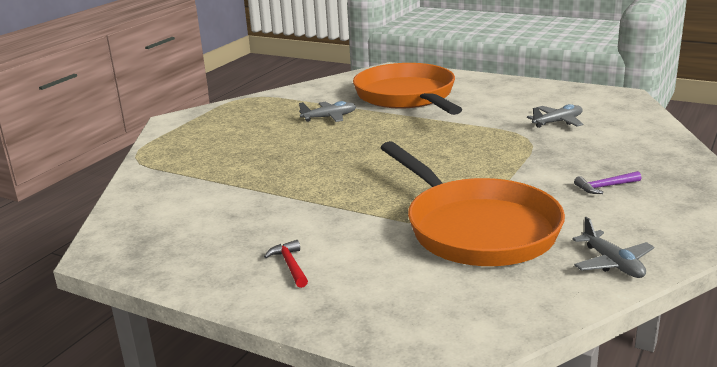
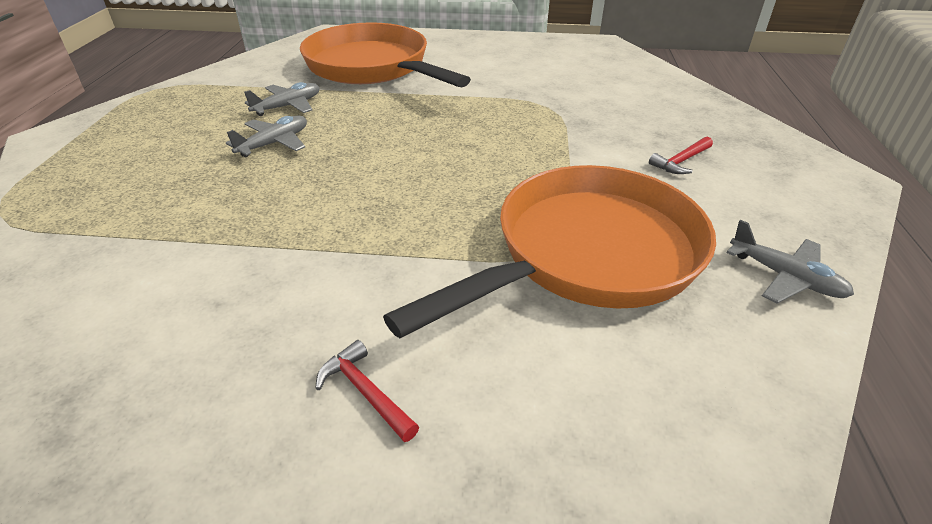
camera: 25 degrees left, 15 degrees up
(476, 228) = (587, 254): orange pan -> orange pan turned 75 degrees counterclockwise
(557, 122) = (564, 82): grey plane -> grey plane (274, 143)
(605, 187) = (681, 162): purple hammer -> red hammer

